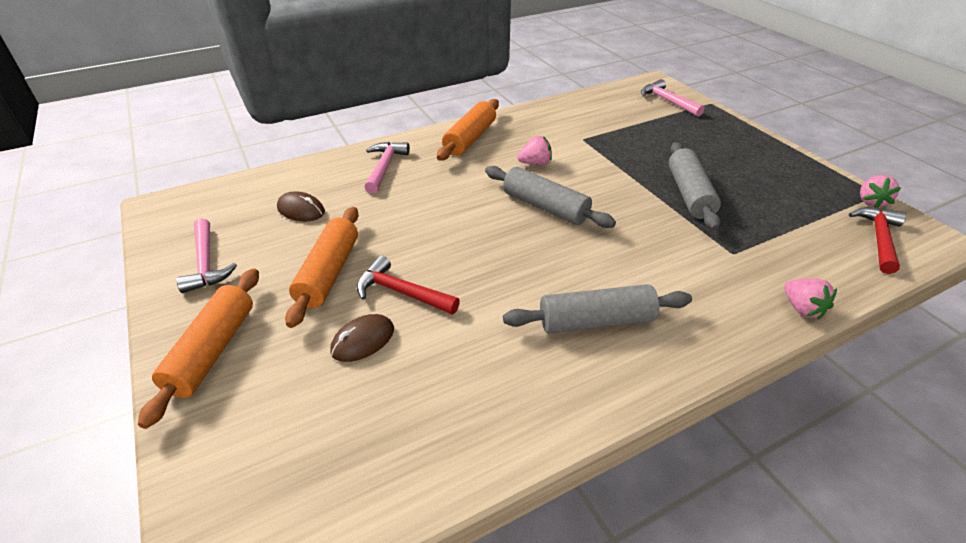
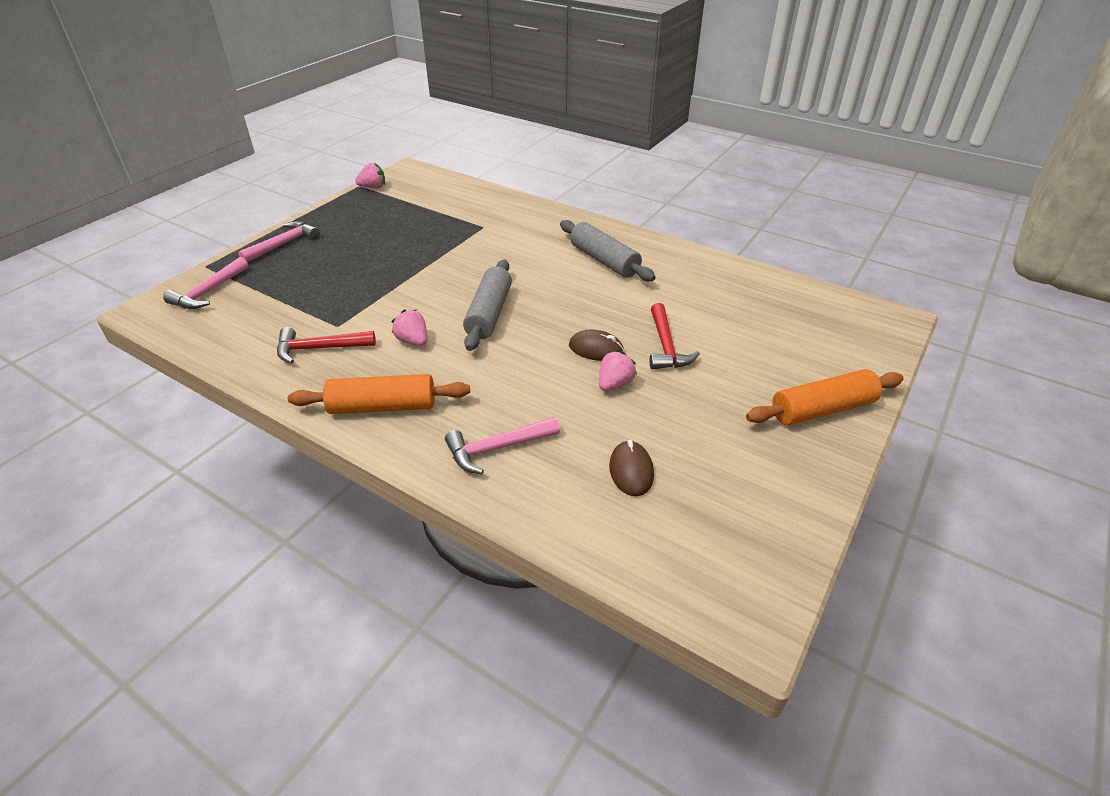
camera: 120 degrees left, 0 degrees up
(206, 263) = (767, 487): pink hammer -> pink hammer (283, 244)
(329, 273) = (689, 395): orange rolling pin -> none
(363, 340) = (726, 343): brown mouse -> brown mouse (596, 349)
(689, 194) = (413, 252): grey rolling pin -> none
(802, 308) = (522, 202): pink strawberry -> pink strawberry (614, 384)
(878, 239) = (423, 184): red hammer -> red hammer (320, 349)

